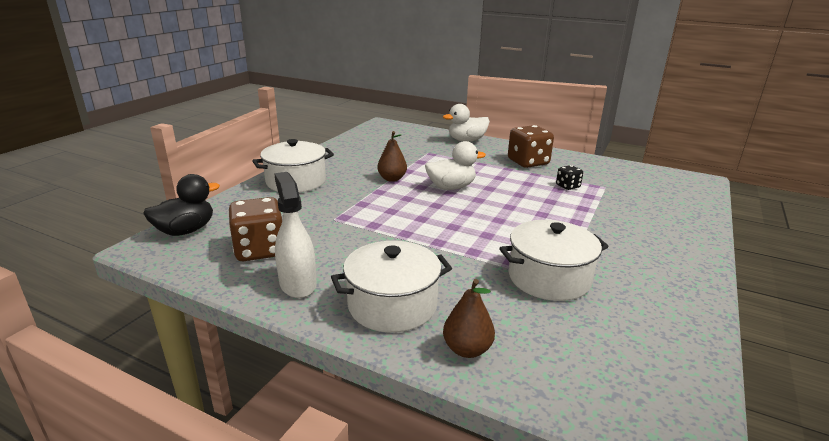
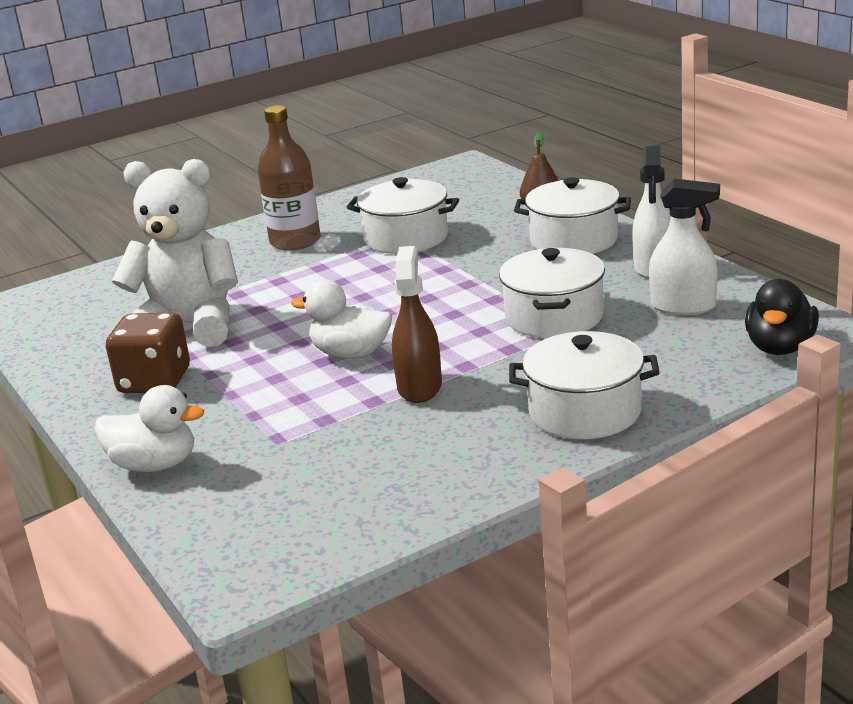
camera: 145 degrees left, 0 degrees up
(186, 231) = (780, 347): black duck -> black duck turned 60 degrees counterclockwise
(260, 250) = (683, 306): brown dice -> white spray bottle
(351, 227) = (554, 317): none -> white pot
(392, 179) = (419, 387): brown pear -> brown spray bottle
(568, 186) = (190, 326): black dice -> white teddy bear
(633, 256) = (295, 241): none -> brown bottle

